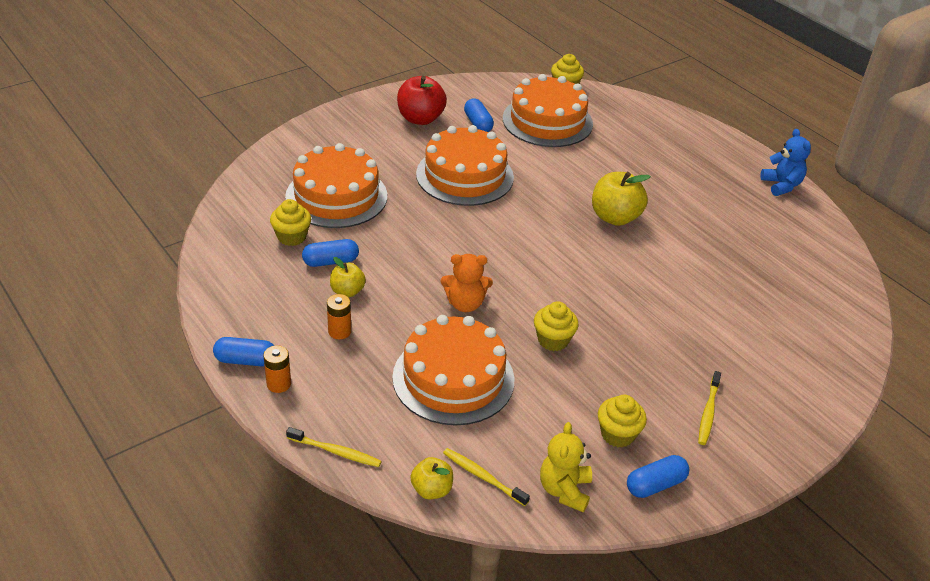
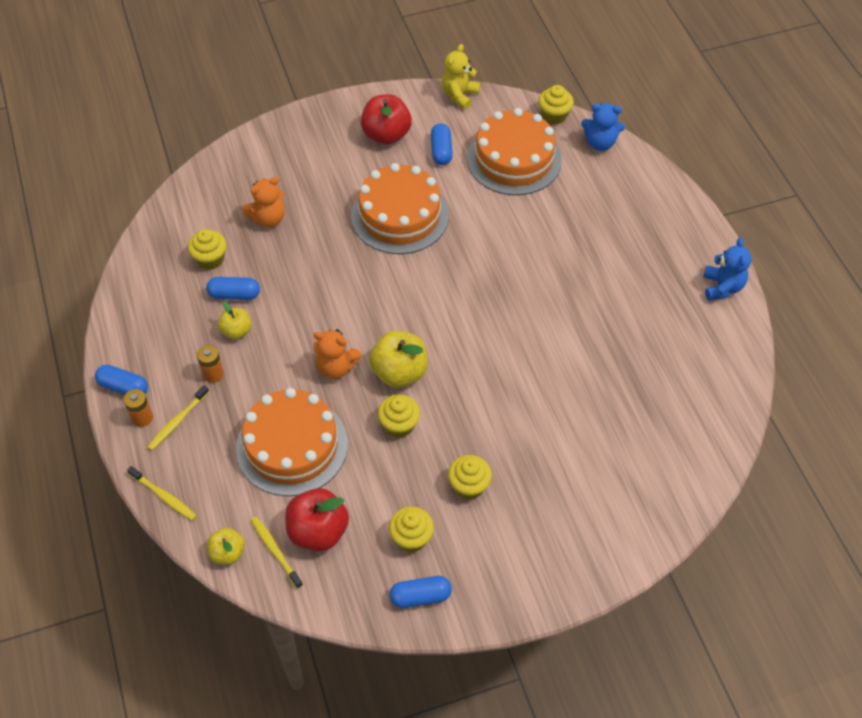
camera: 20 degrees right, 15 degrees up
(336, 196) = (268, 218): orange cake -> orange teddy bear
(519, 449) = (318, 531): none -> red apple
(564, 490) = (339, 581): yellow teddy bear -> yellow teddy bear (459, 95)
(615, 217) = (526, 295): yellow apple -> yellow apple (399, 372)
(616, 100) = (600, 143): none -> blue teddy bear
(649, 378) = (469, 486): none -> yellow cupcake
(708, 412) = (506, 535): yellow toothbrush -> yellow toothbrush (177, 421)

